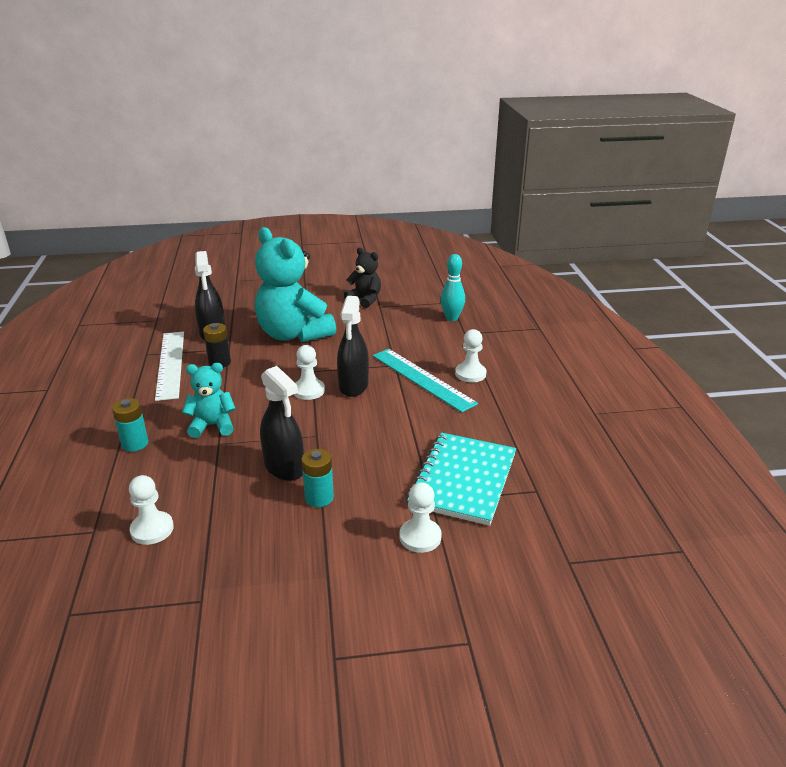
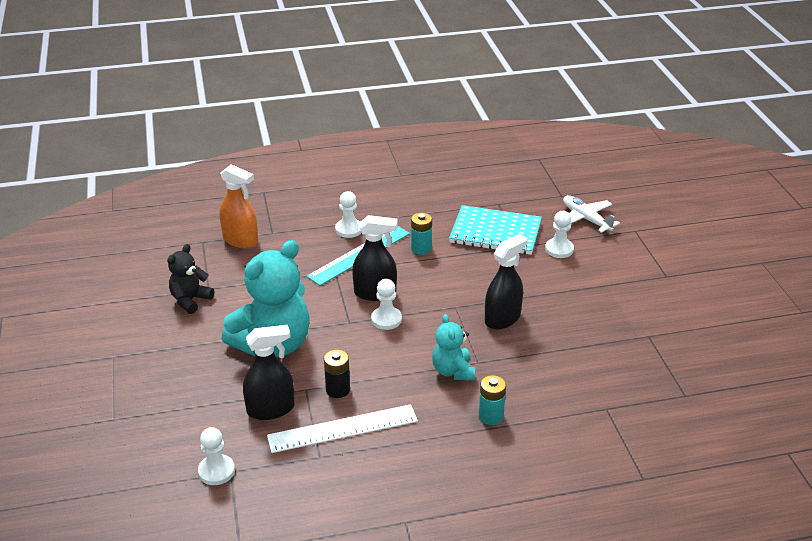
camera: 95 degrees left, 5 degrees up
(152, 529) = (594, 375): white pawn -> white pawn (216, 471)
(319, 498) = (533, 296): turquoise battery -> turquoise battery (421, 248)
(452, 318) = (240, 240): turquoise bowling pin -> orange spray bottle
(501, 581) = (586, 219): none -> white plane

